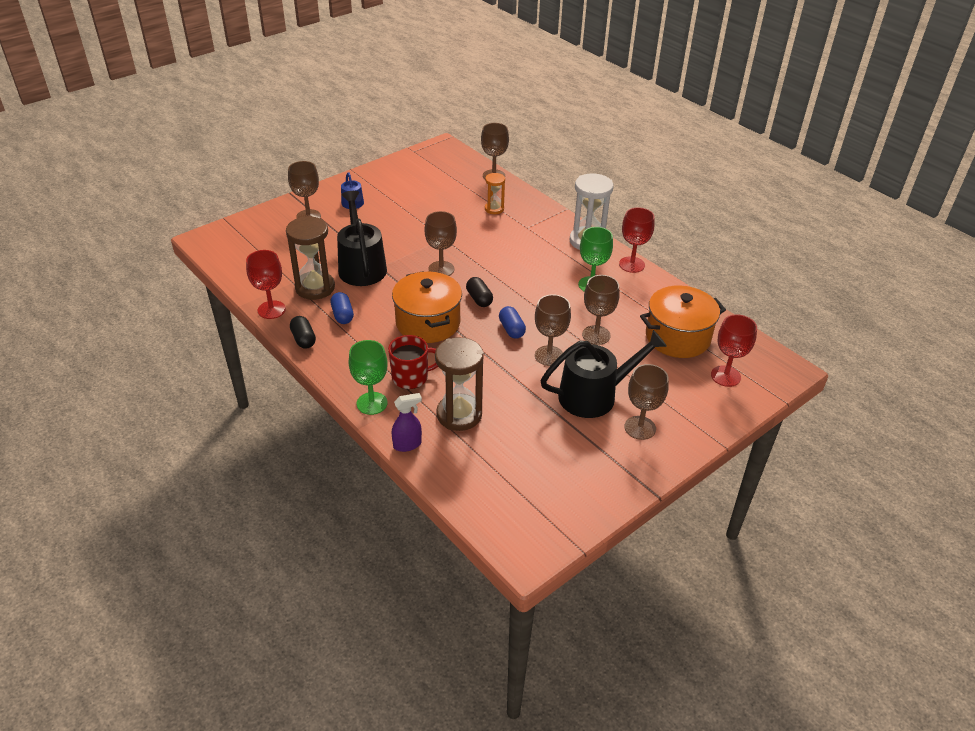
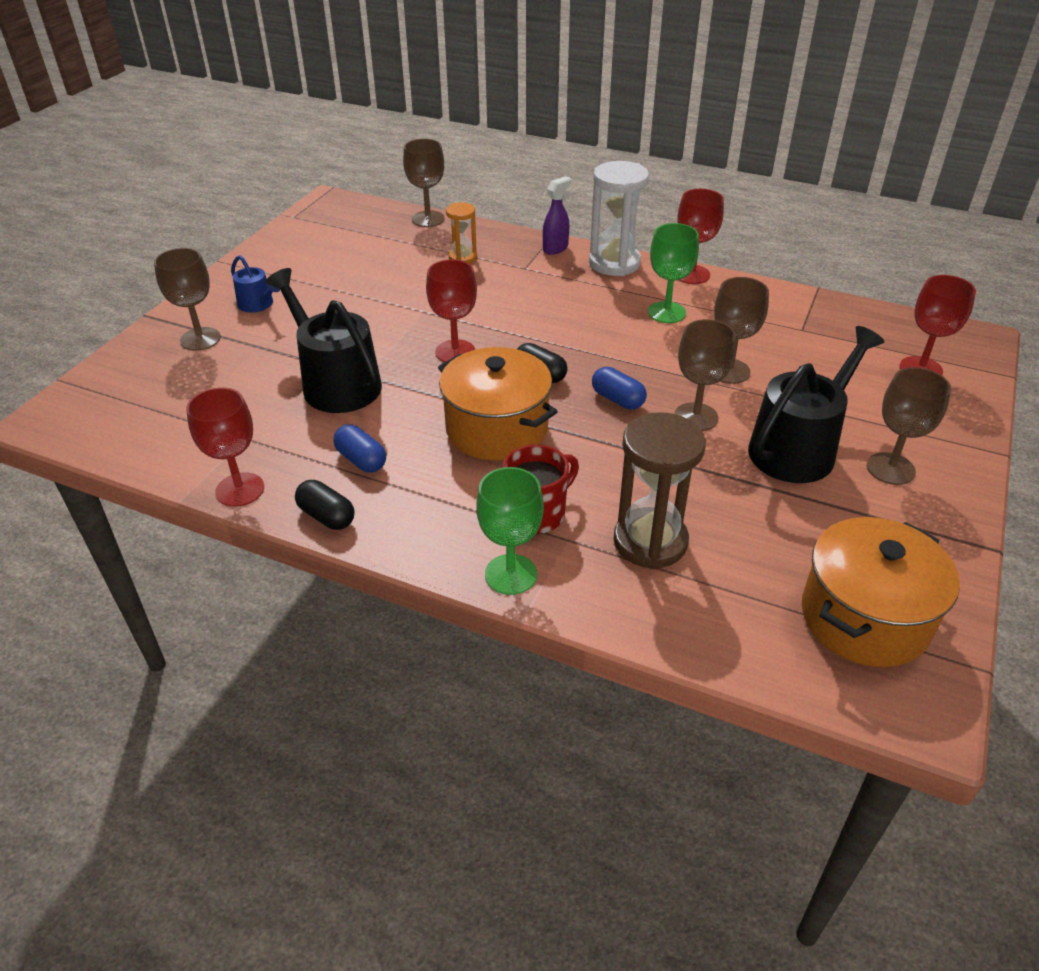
camera: 25 degrees left, 0 degrees up
(315, 288) = (287, 434): brown hourglass -> none
(407, 444) = (615, 616): purple spray bottle -> purple spray bottle (555, 248)
(441, 269) = (455, 352): brown goblet -> red goblet
(677, 337) = (824, 342): orange pot -> orange pot (864, 617)

